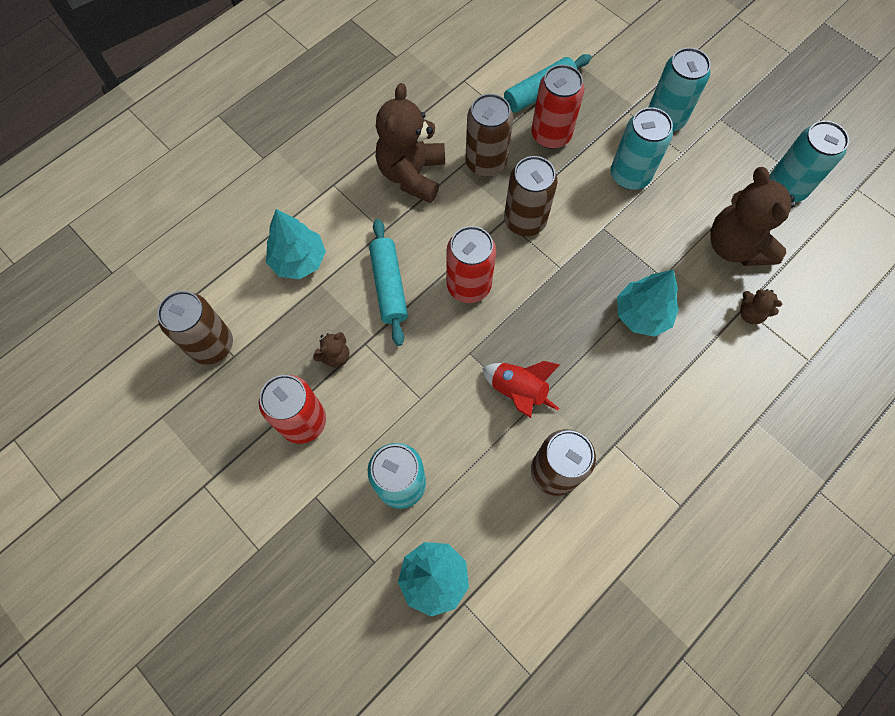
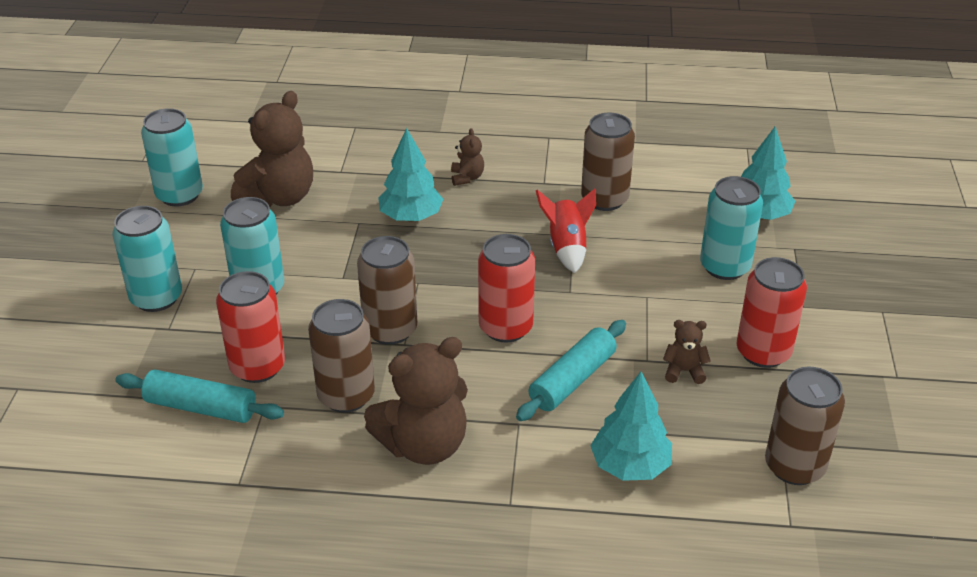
camera: 130 degrees left, 30 degrees down
(750, 313) = (343, 166): brown teddy bear -> brown teddy bear (467, 178)

